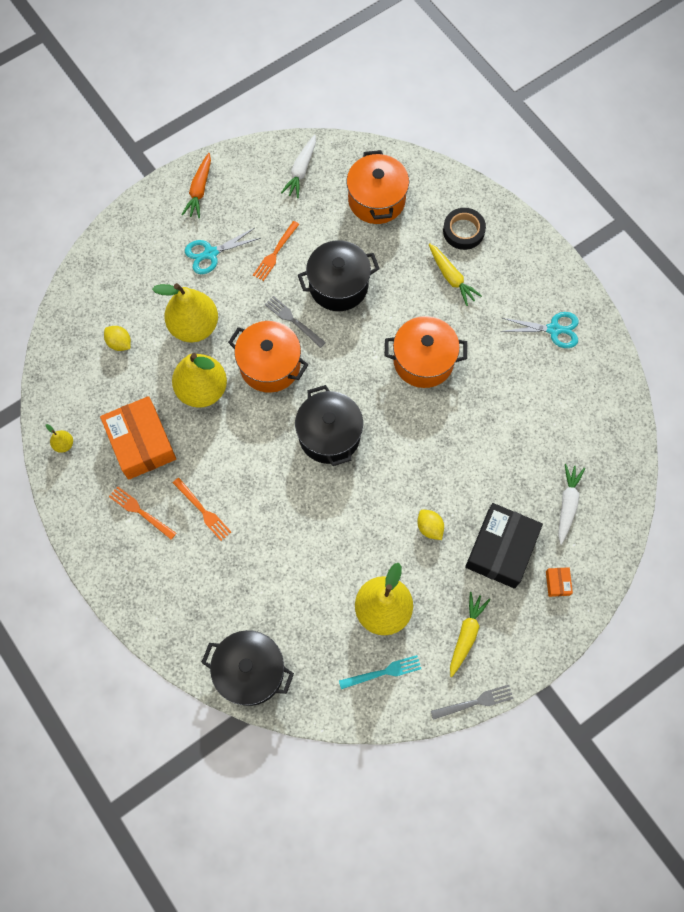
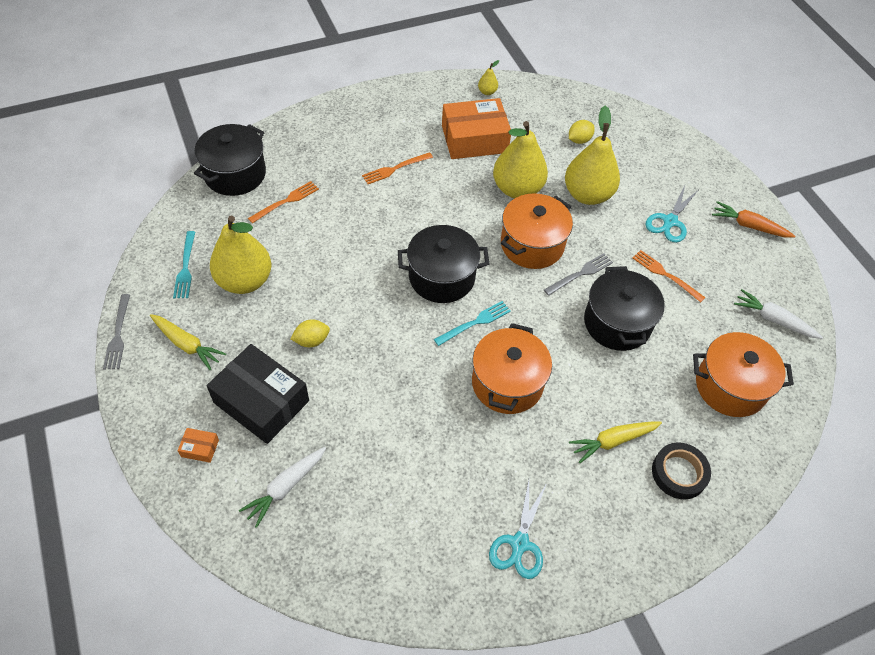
camera: 100 degrees right, 15 degrees down
(140, 511) = (409, 128): orange fork -> orange fork (286, 201)
(211, 253) = (670, 221): turquoise scissors -> turquoise scissors turned 135 degrees counterclockwise
(370, 397) = (475, 322): none -> turquoise fork
(567, 504) = (285, 487): white carrot -> white carrot turned 105 degrees clockwise

